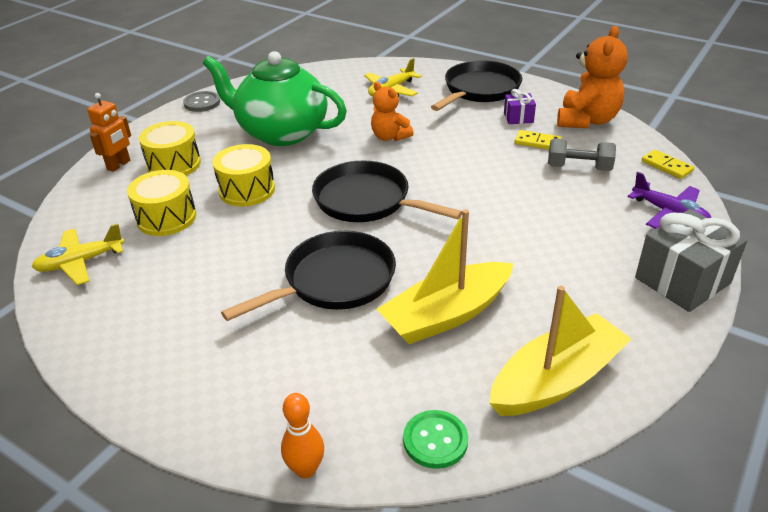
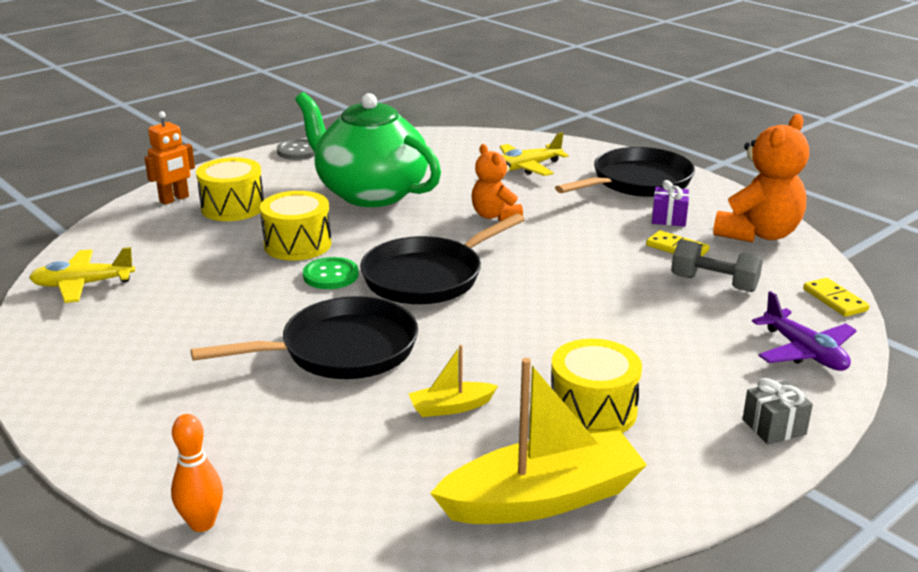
camera: 15 degrees right, 10 degrees down
(166, 218) = (195, 257): yellow drum -> yellow drum (592, 410)
(367, 201) = (428, 277): black pan -> black pan turned 90 degrees counterclockwise
(435, 440) = (361, 528): green button -> green button (331, 275)
(446, 314) = (451, 407): yellow boat -> yellow boat, size x0.47
(682, 280) = (774, 427): grey gift -> grey gift, size x0.51

